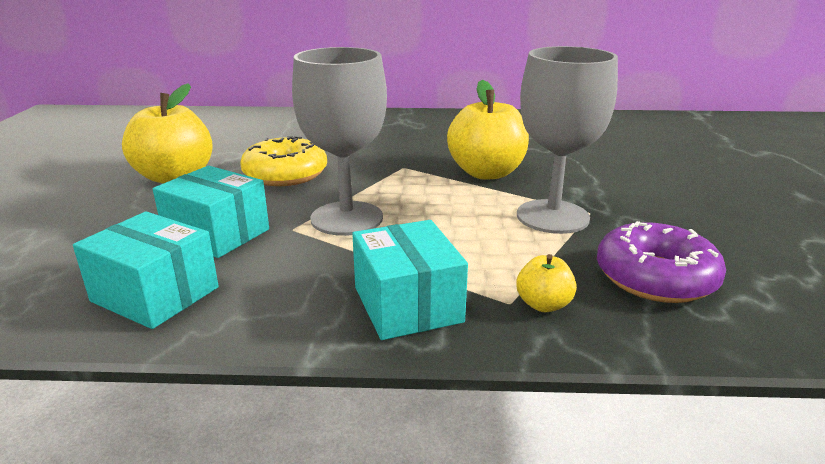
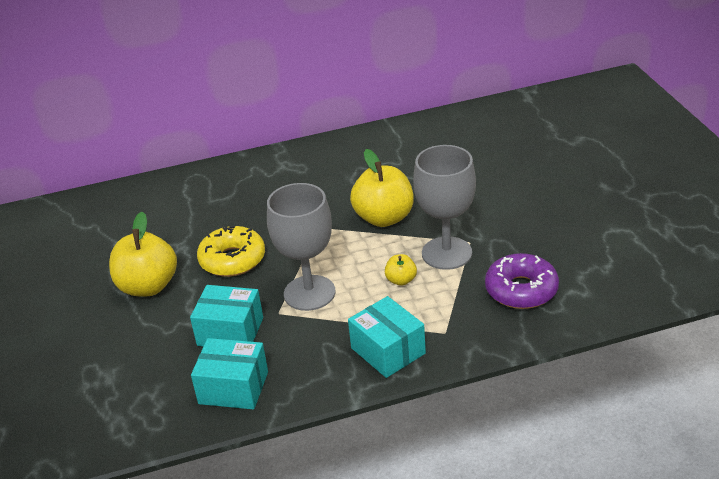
camera: 15 degrees left, 10 degrees up
(543, 304) = (464, 328): yellow apple -> yellow apple (401, 280)

